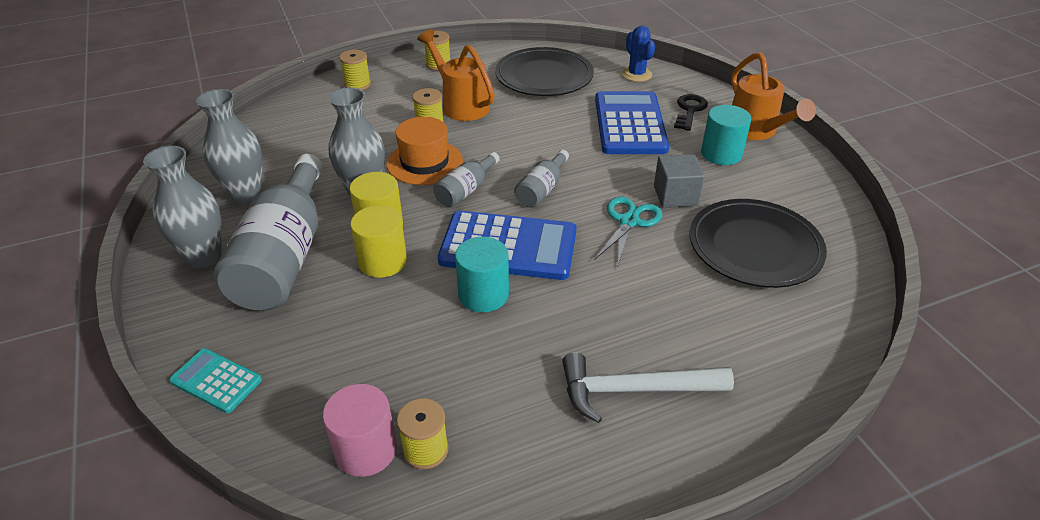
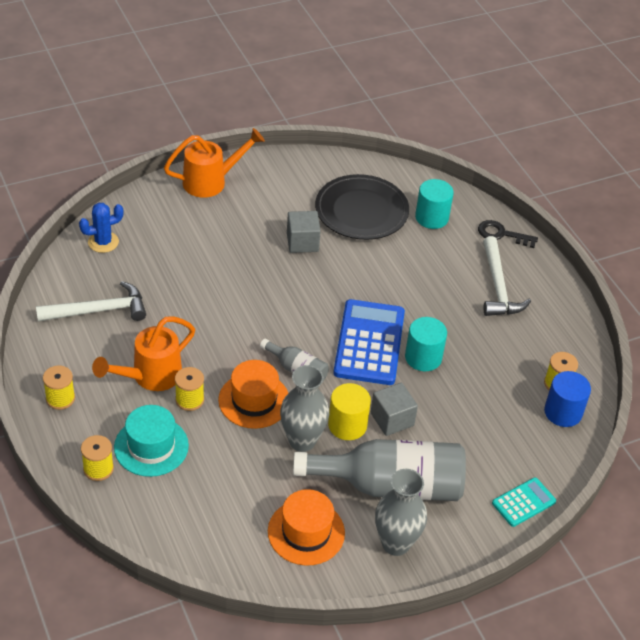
camera: 95 degrees left, 5 degrees up
(216, 381) = (523, 502): turquoise calculator -> turquoise calculator turned 150 degrees counterclockwise
(245, 195) = (306, 532): grey vase -> orange hat
(366, 450) = (563, 412): pink cylinder -> blue cylinder
(376, 108) = (151, 446): none -> turquoise hat
(382, 261) = (392, 419): yellow cylinder -> grey cube
(542, 190) = (295, 320): grey bottle -> none
(544, 76) = (98, 310): black plate -> white hammer
(629, 124) = (195, 257): blue calculator -> none
(629, 221) = (335, 272): turquoise scissors -> none
(689, 110) = (175, 215): black key -> black key (502, 234)
(721, 154) = (244, 207): turquoise cylinder -> turquoise cylinder (431, 217)

